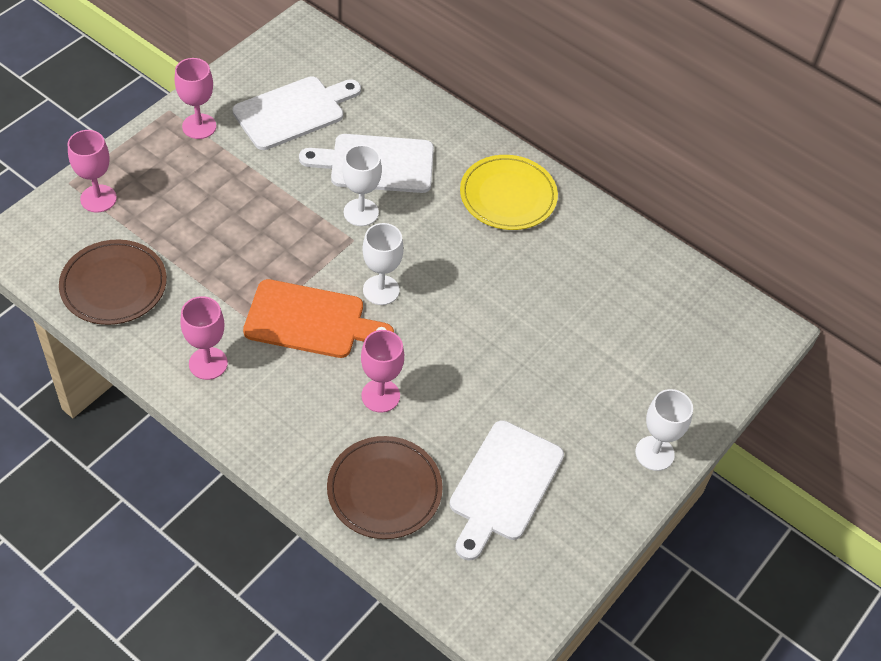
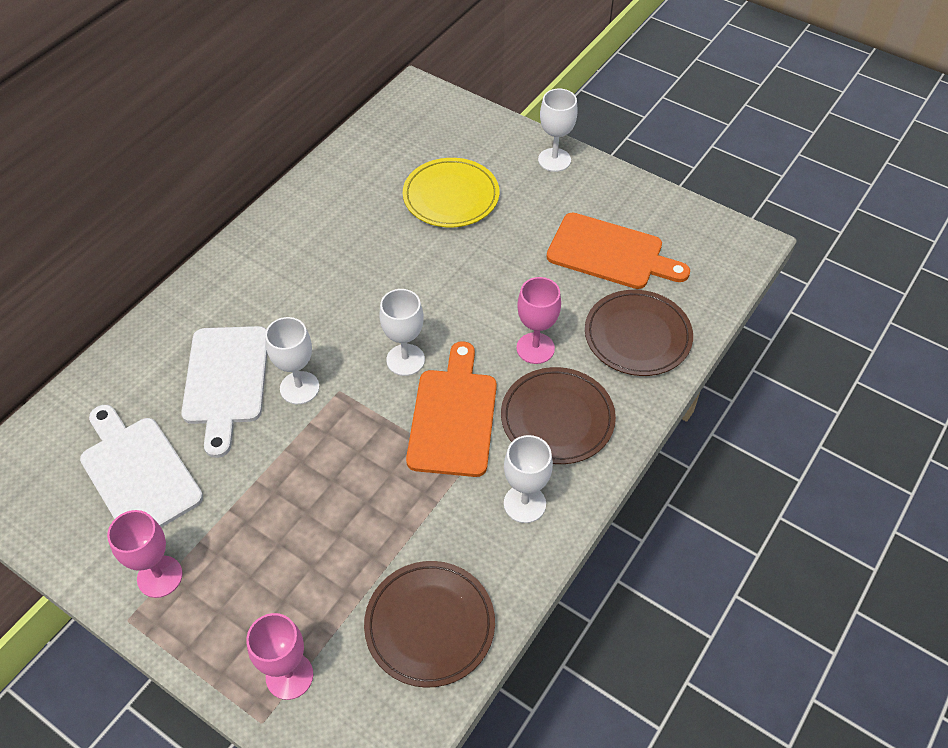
camera: 90 degrees left, 0 degrees up
(208, 363) = (524, 504): pink goblet -> white goblet
(294, 402) = (557, 418): none -> brown plate
(503, 486) = (610, 253): white cutting board -> orange cutting board
(508, 196) = (271, 265): yellow plate -> yellow plate (451, 196)

